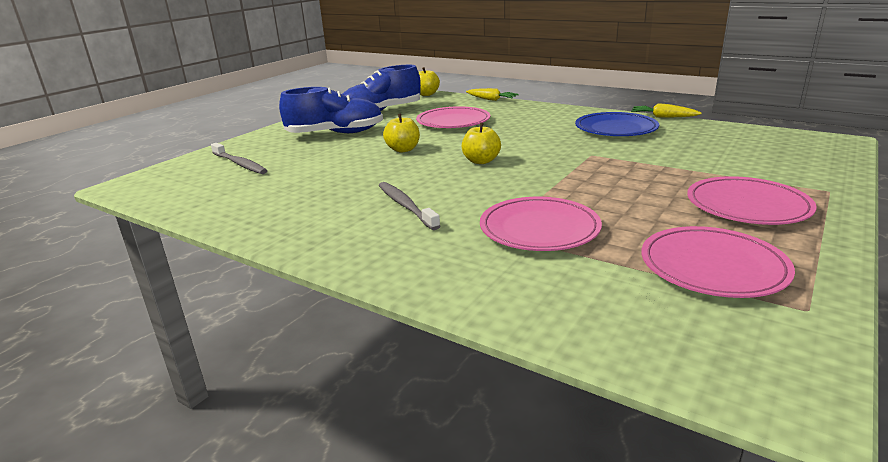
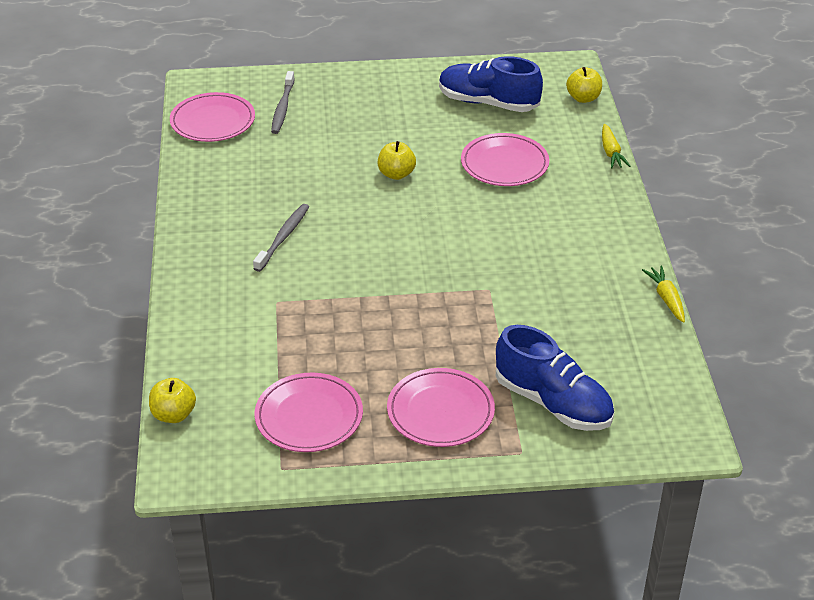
camera: 50 degrees right, 15 degrees up
(335, 134) = (399, 112): blue shoe -> blue shoe (553, 403)
(481, 161) = (410, 231): yellow apple -> yellow apple (174, 415)
(539, 229) = (301, 318): pink plate -> pink plate (213, 121)
(616, 129) = (587, 278): blue plate -> none

